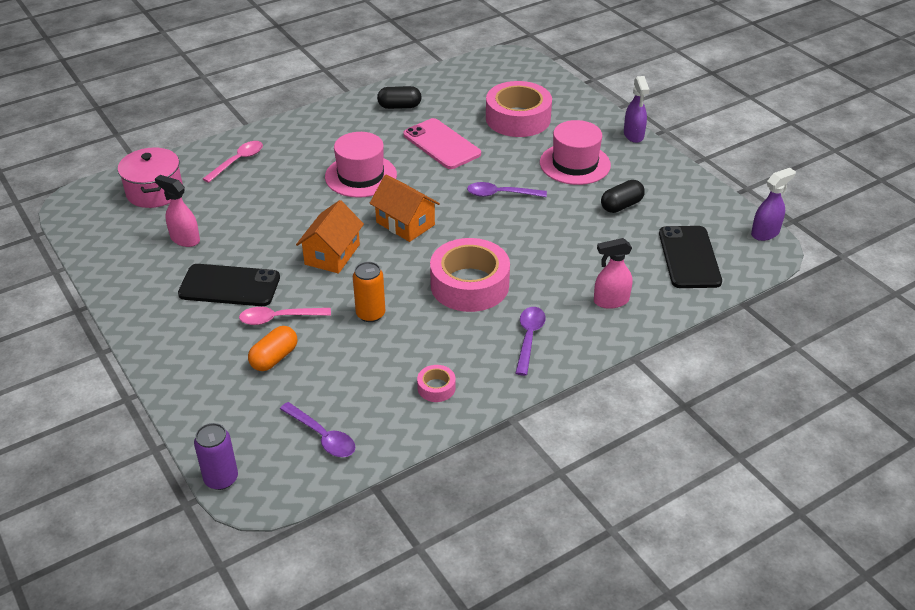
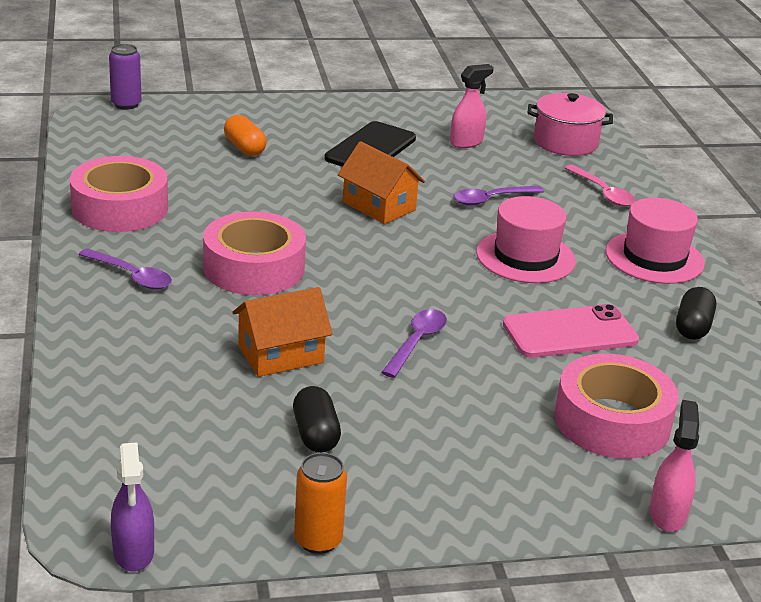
camera: 110 degrees right, 10 degrees down
(279, 318) = (299, 160): pink spoon -> none
(322, 436) = (123, 147): purple spoon -> purple spoon (491, 199)
(370, 314) = (260, 203): orange can -> orange can (318, 540)
(405, 223) = (403, 260): orange house -> orange house (281, 355)
(436, 388) = (120, 208): pink tape -> pink tape, size x2.29
(575, 164) = (451, 431): pink hat -> pink hat (654, 258)
(610, 301) = (133, 349): pink spray bottle -> pink spray bottle (667, 514)
(633, 135) = (500, 527): purple spray bottle -> none
(689, 257) = (151, 447): black phone -> none

